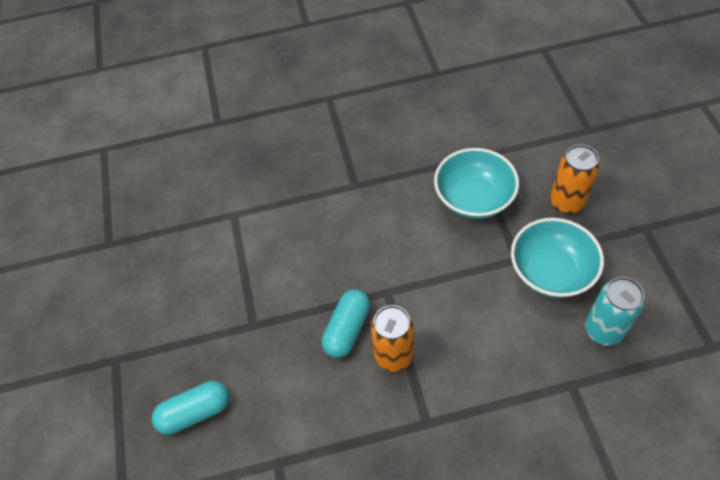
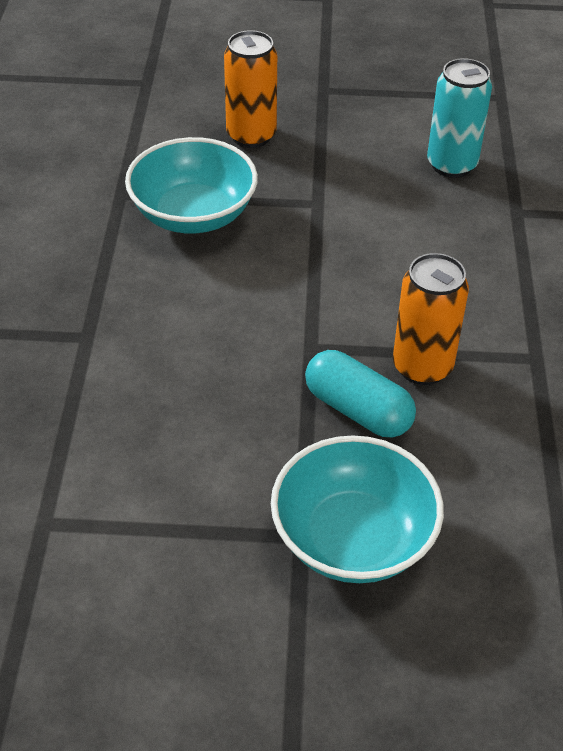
camera: 80 degrees left, 10 degrees down
(195, 412) = (445, 658): turquoise capsule -> none
(551, 271) = (350, 180): turquoise bowl -> turquoise bowl (353, 538)

